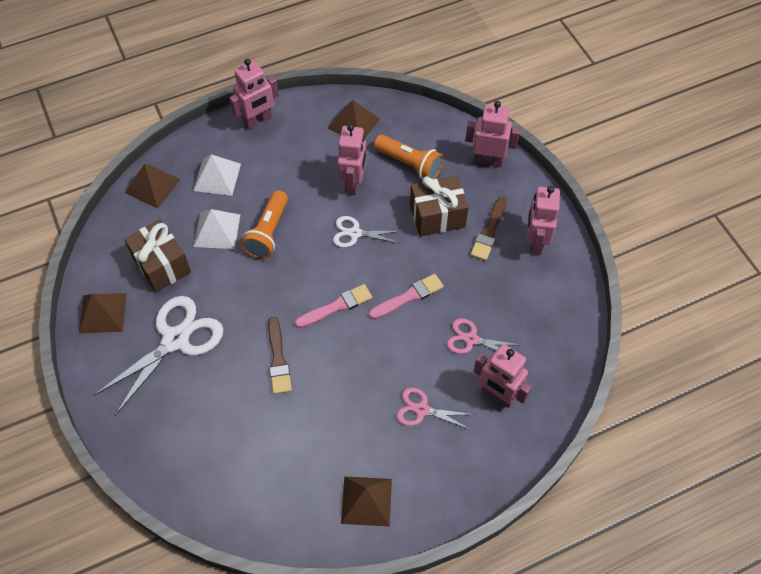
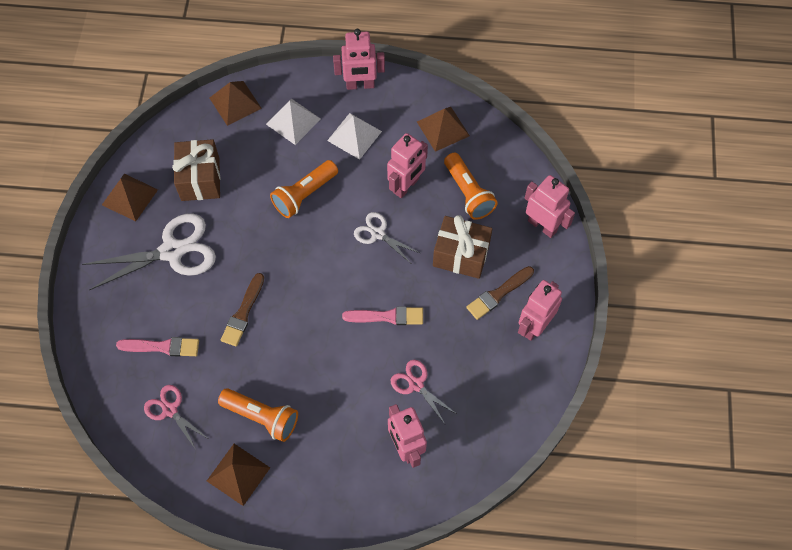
camera: 30 degrees right, 5 degrees up
(217, 230) = (263, 171): white pyramid -> white pyramid (354, 136)
(337, 306) = (320, 292): pink brush -> pink brush (162, 347)
(355, 439) = (261, 417): none -> orange flashlight
(422, 410) = (333, 423): pink scissors -> pink scissors (170, 410)

